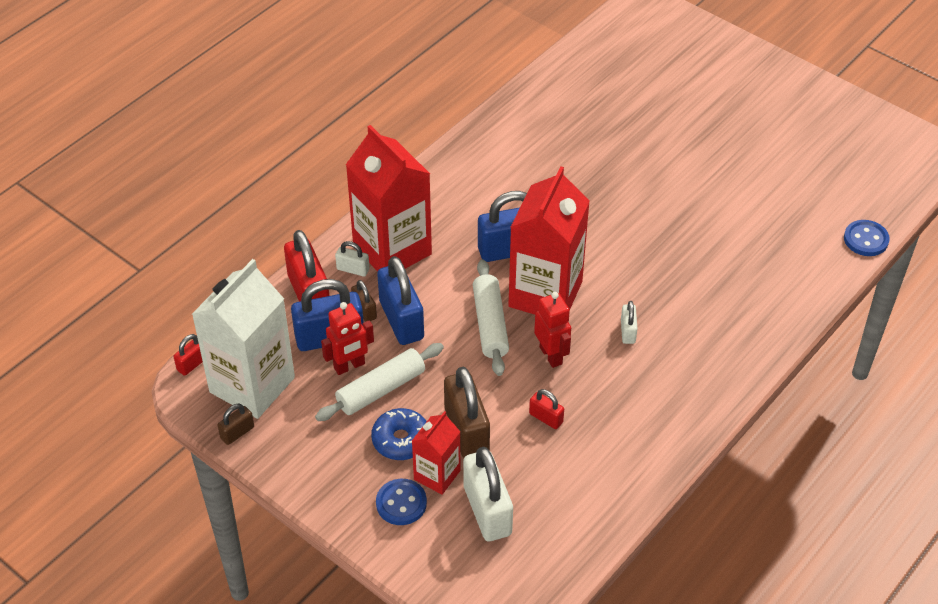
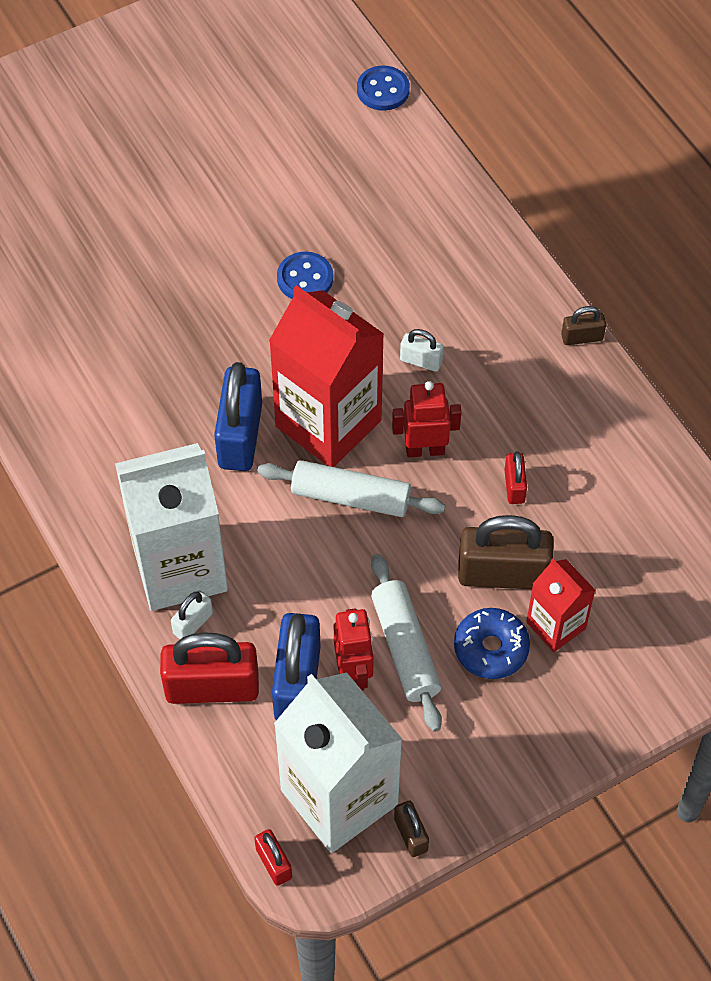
camera: 70 degrees left, 10 degrees up
(364, 310) = (269, 630): brown padlock -> brown padlock (582, 337)
(392, 250) = (180, 567): red carton -> white carton
(401, 320) = (303, 592): blue padlock -> none
(401, 503) = (583, 676): blue button -> blue button (305, 278)
(487, 510) = (623, 589): white padlock -> none
(546, 418) = (514, 486): red padlock -> red padlock turned 60 degrees counterclockwise

